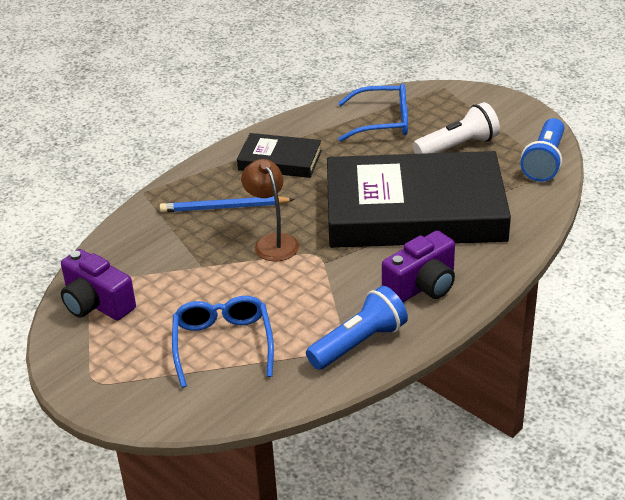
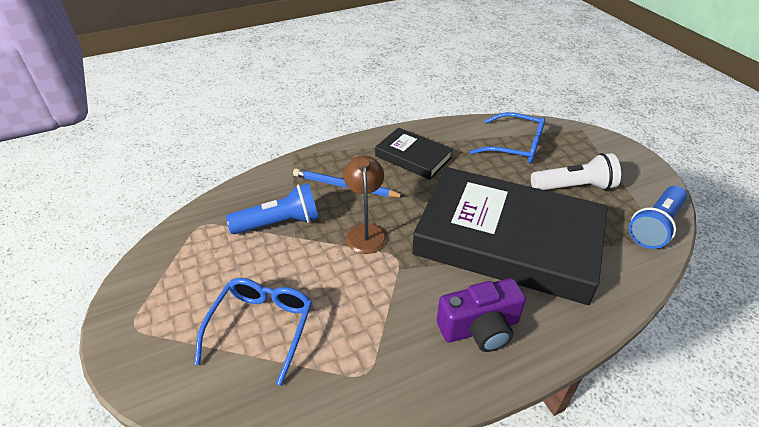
camera: 20 degrees right, 5 degrees up
(96, 304) = (190, 244): purple camera -> none
(359, 343) = (385, 376): blue flashlight -> blue flashlight (279, 223)

